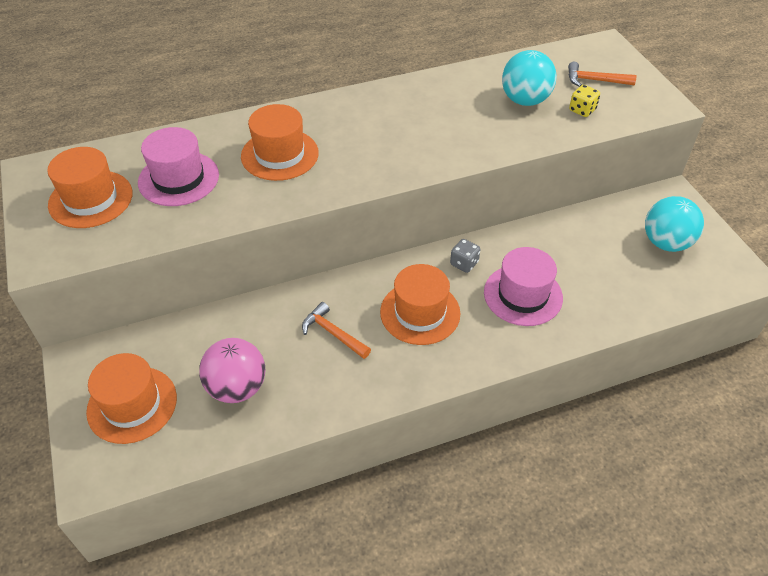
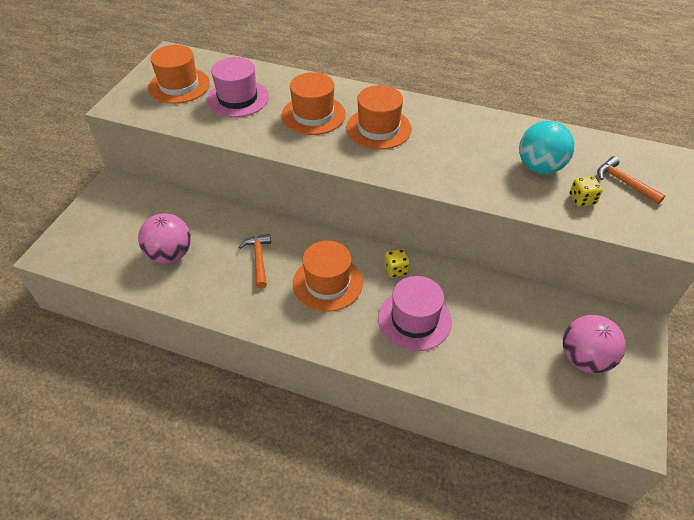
camera: 40 degrees right, 0 degrees up
(132, 404) = (110, 226): orange hat -> orange hat (378, 128)
(464, 263) = (396, 270): grey dice -> yellow dice
(666, 243) = (584, 358): turquoise ball -> pink ball

